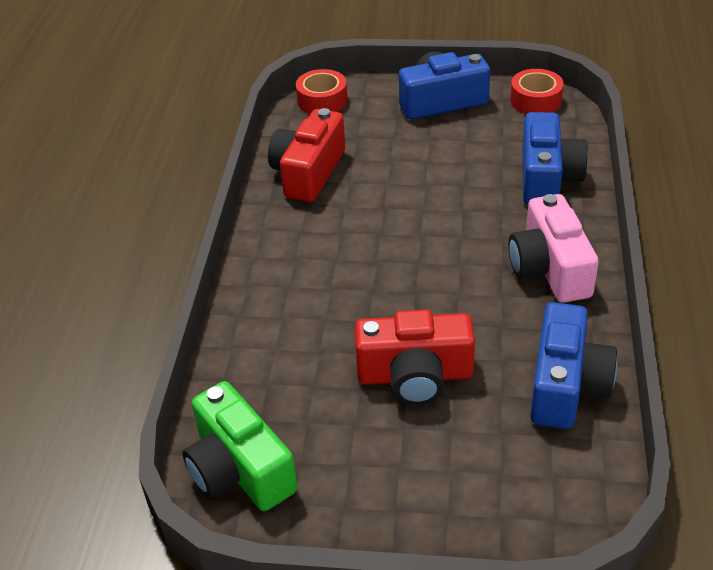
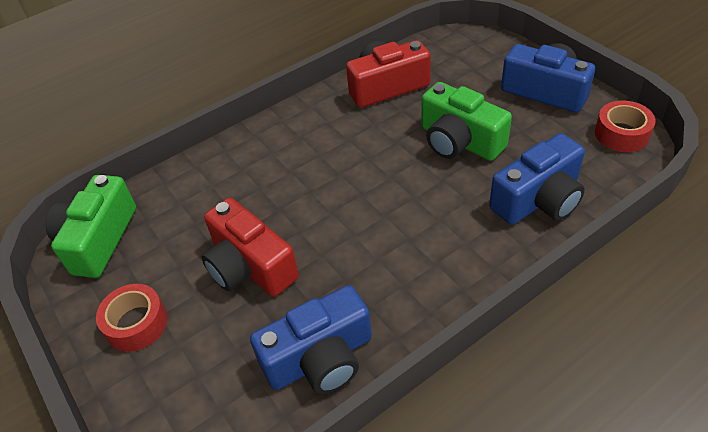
camera: 50 degrees right, 5 degrees up
(322, 100) = (465, 43): red tape -> red tape (136, 324)
(433, 176) = (459, 141): none -> green camera
(549, 268) = (437, 267): pink camera -> none

